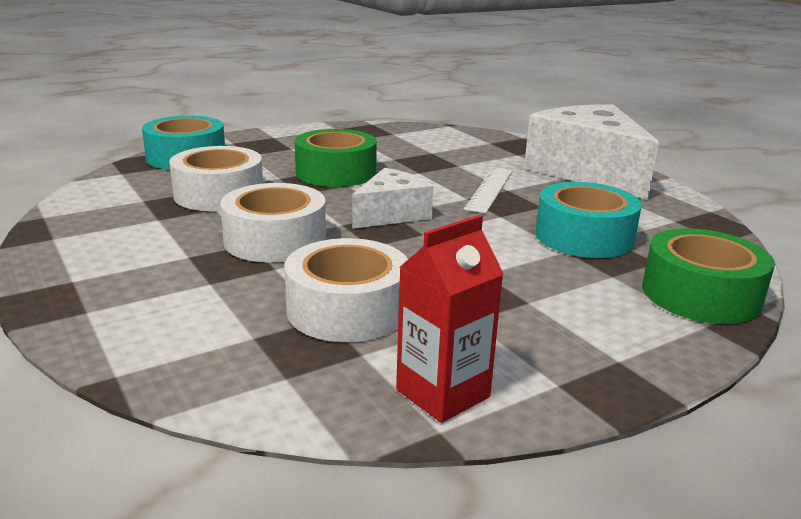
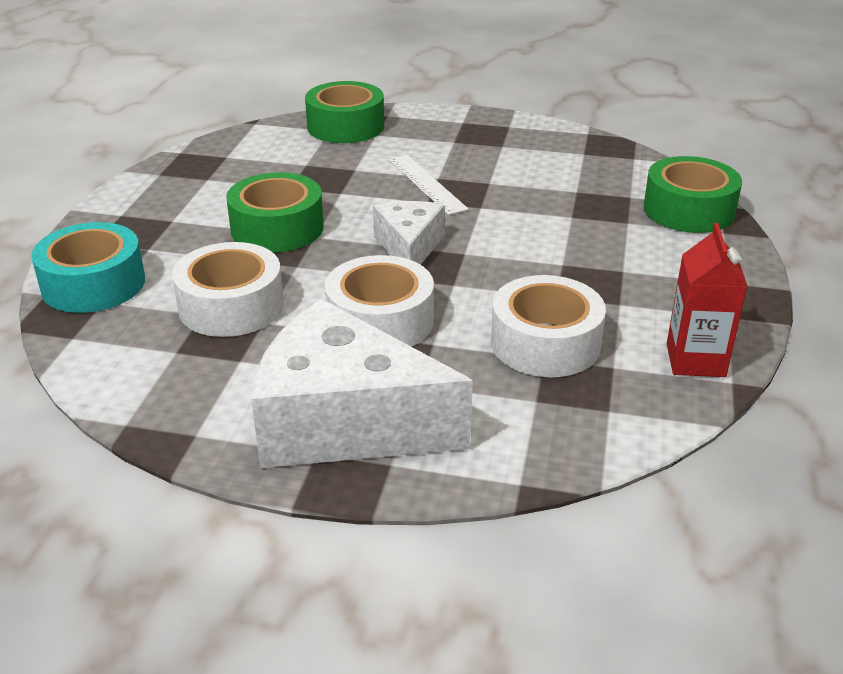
camera: 45 degrees left, 10 degrees up
(505, 144) = (345, 126): none -> green tape
(584, 237) = (561, 198): turquoise tape -> none
(588, 172) = (457, 130): white cheese -> white cheese (344, 423)

